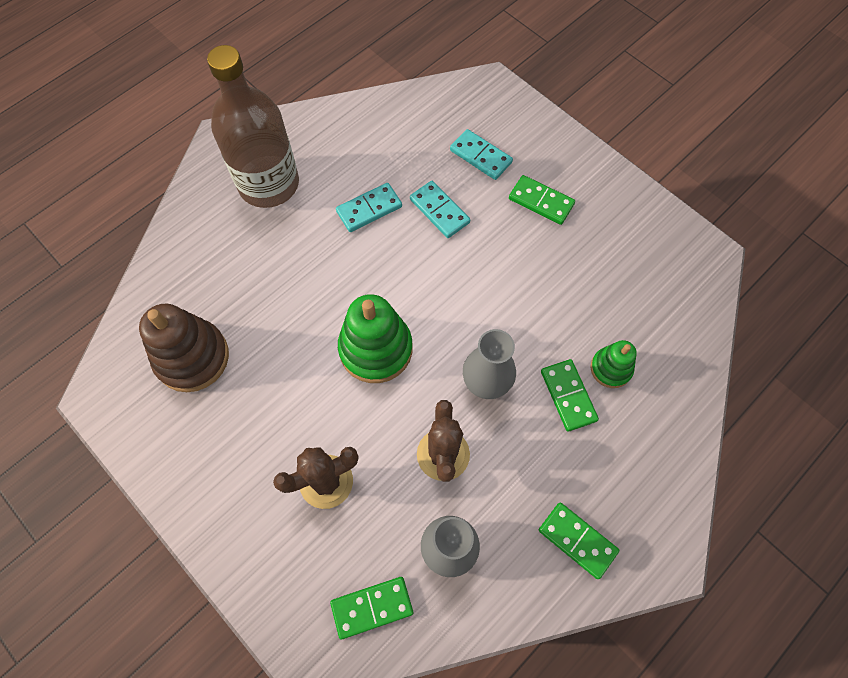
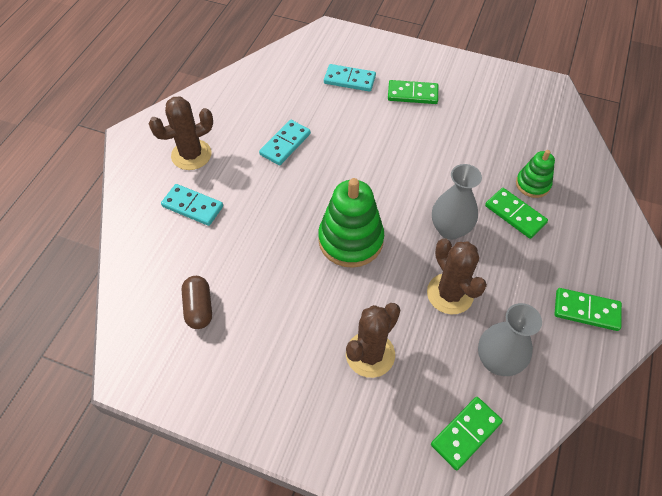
camera: 25 degrees left, 10 degrees down
(192, 357) = (199, 308): brown stacking toy -> brown capsule
(269, 184) = (191, 155): brown bottle -> brown cactus
(439, 211) = (341, 126): turquoise domino -> turquoise domino (192, 206)

